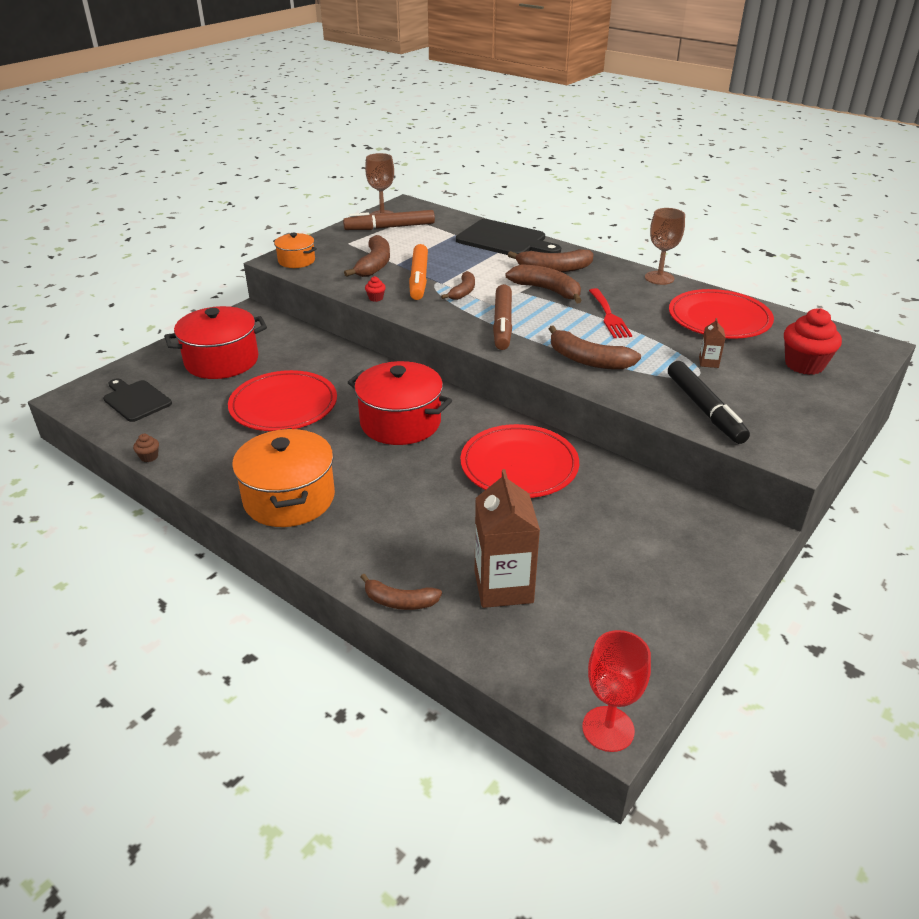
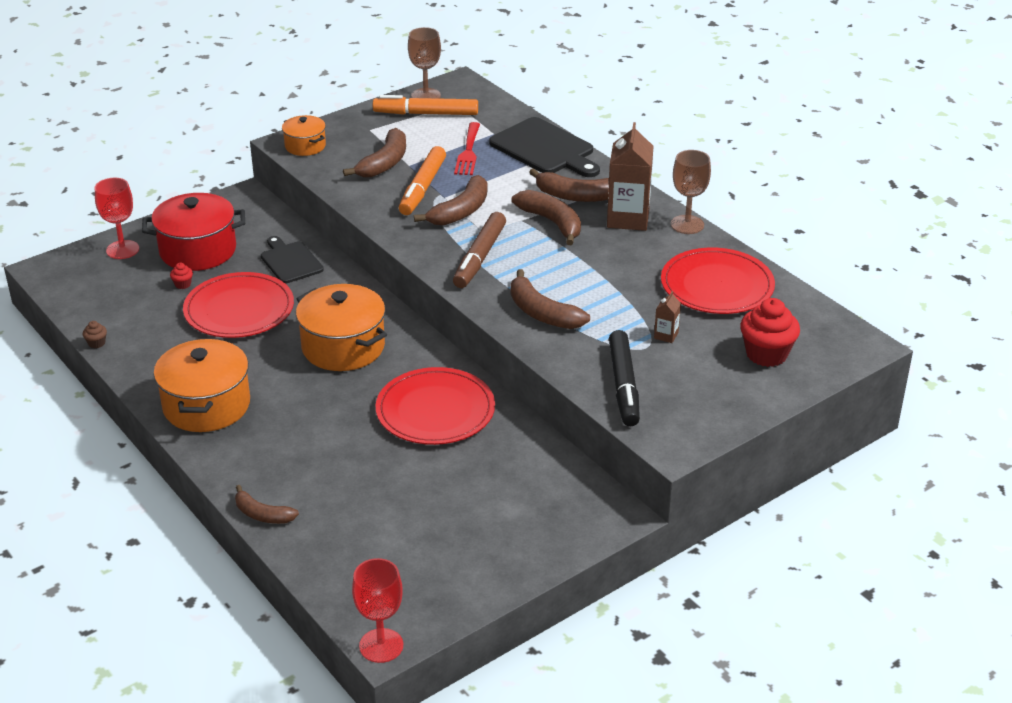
camera: 15 degrees right, 0 degrees up
(135, 400) = (102, 281): black cutting board -> black cutting board (290, 261)
(147, 370) = (122, 250): none -> red goblet
(376, 298) = (365, 206): red cupcake -> red cupcake (183, 284)
(389, 227) = (426, 114): brown marker -> orange marker
(400, 422) = (343, 347): red pot -> orange pot
(463, 292) = (460, 211): brown banana -> brown banana, size x1.56
(503, 586) = (358, 519): brown carton -> brown carton (628, 218)
(609, 316) = (598, 265): red fork -> red fork (468, 152)

